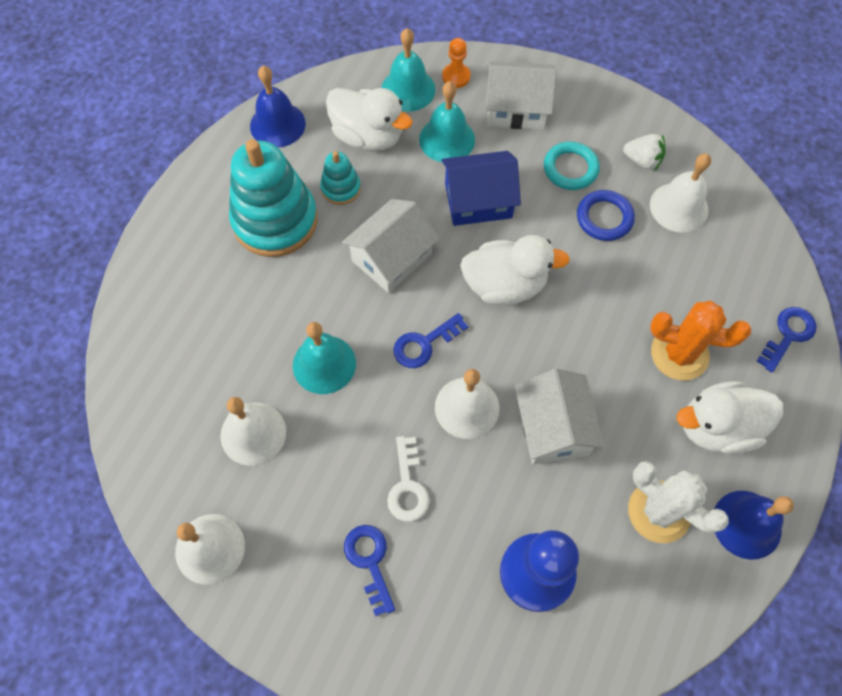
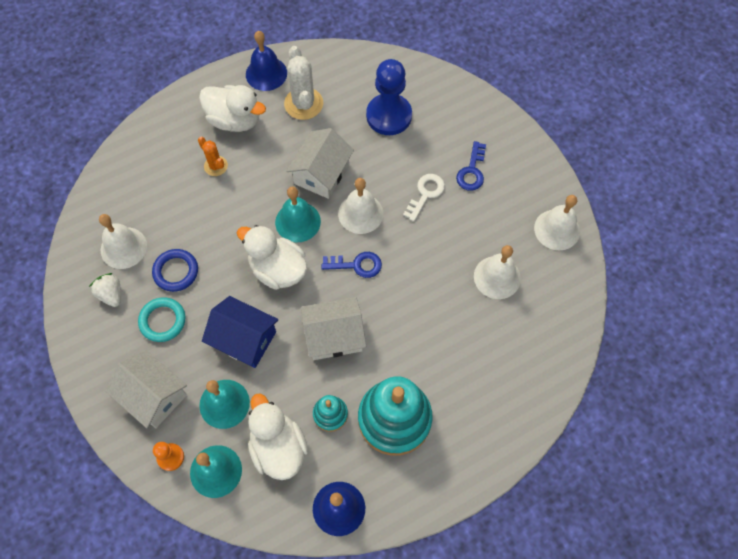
camera: 145 degrees left, 0 degrees up
(324, 364) = (427, 292): turquoise bell -> turquoise bell (298, 221)
(679, 354) = (216, 166): orange cactus -> orange cactus, size x0.59
(788, 335) = (146, 138): blue key -> none

